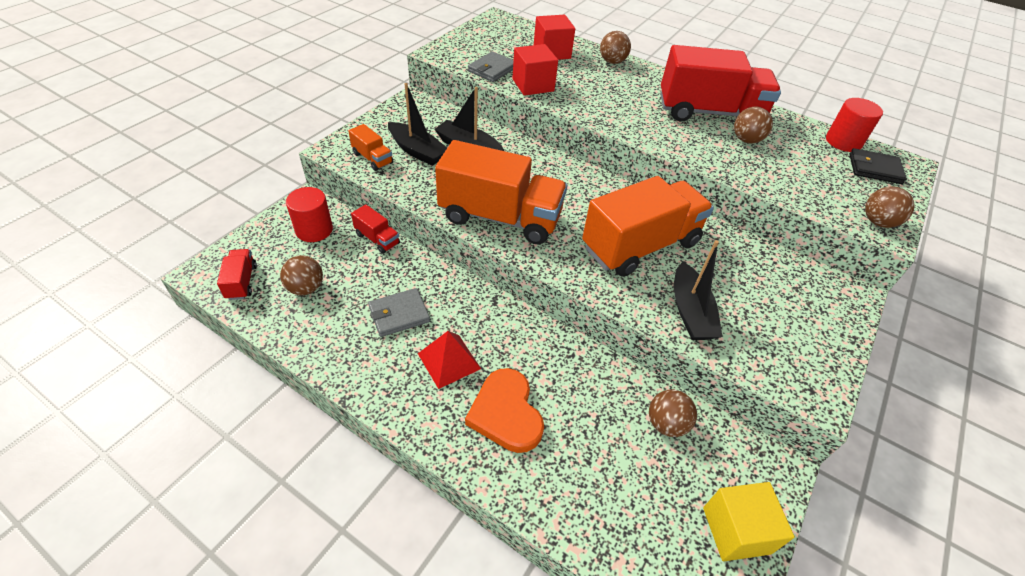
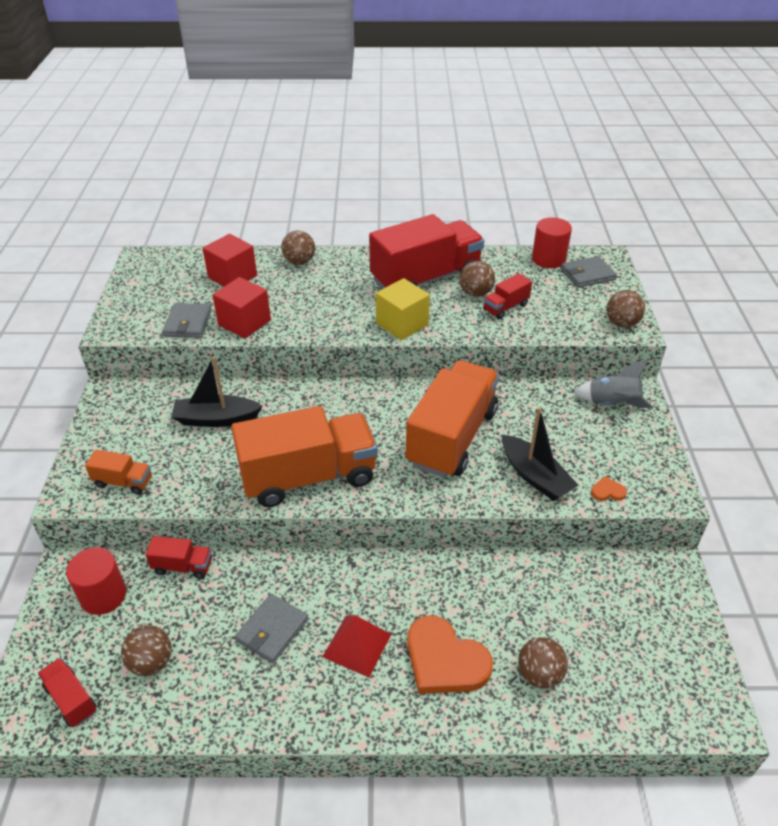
camera: 30 degrees left, 5 degrees down
(417, 151) = (165, 449): black boat -> none
(666, 424) = (574, 585): brown ball -> brown ball (539, 674)
(736, 530) = (680, 638): yellow cube -> yellow cube (402, 324)
(752, 360) = (607, 491): none -> orange heart
(766, 161) = (505, 307): none -> red truck
(818, 292) = (612, 404): none -> grey rocket
(874, 169) = (587, 274): black wallet -> grey wallet

